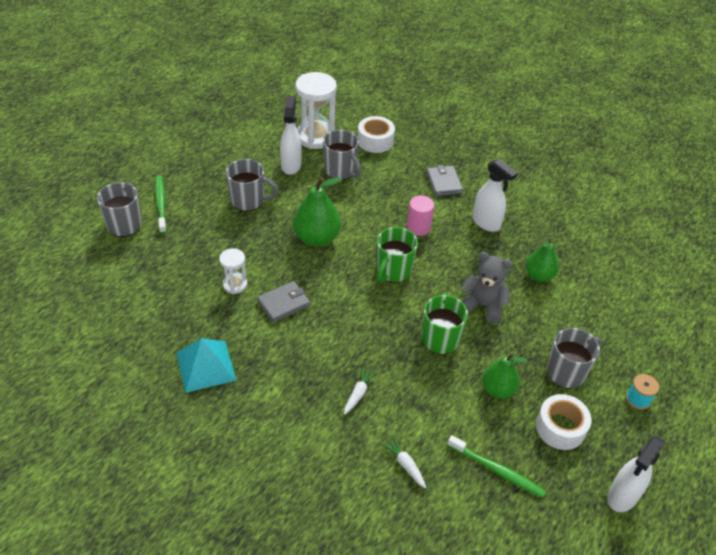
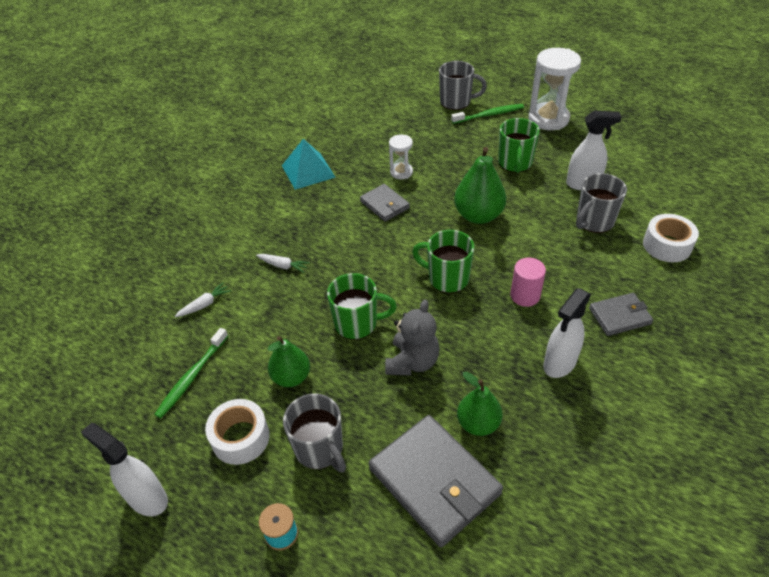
camera: 90 degrees right, 0 degrees up
(248, 201) = (515, 163): grey mug -> green mug
(315, 137) = (643, 195): white hourglass -> white hourglass (548, 119)
(587, 306) = (434, 481): none -> grey wallet

